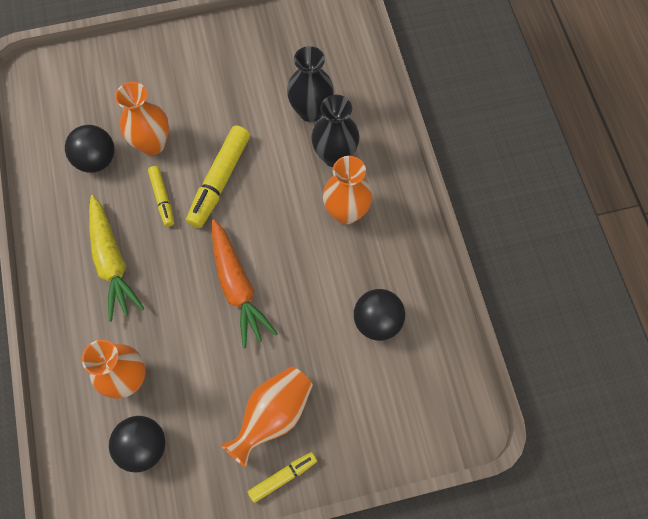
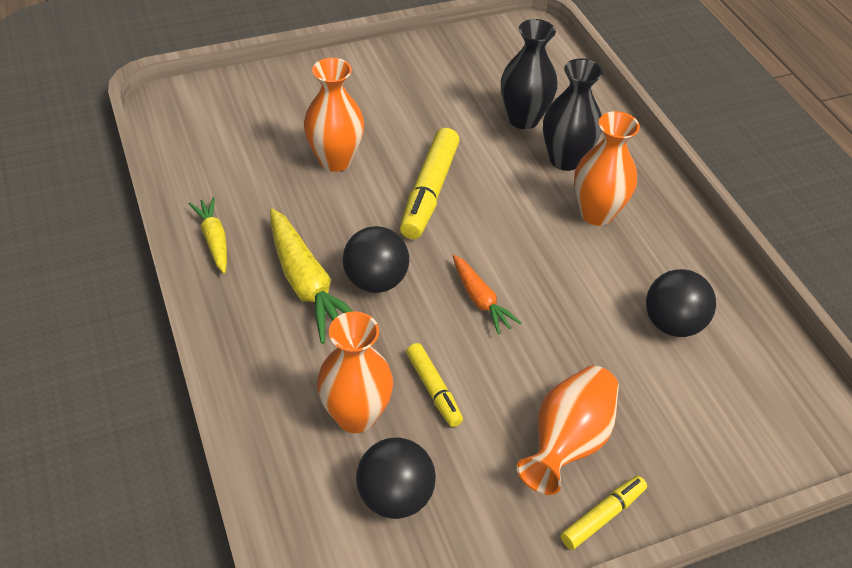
camera: 10 degrees left, 20 degrees down
(50, 215) = (214, 240): none -> yellow carrot
(96, 160) = (266, 180): black ball -> black ball (375, 281)
(162, 198) = (360, 214): yellow marker -> yellow marker (433, 389)
(237, 287) = (480, 300): orange carrot -> orange carrot, size x0.59

